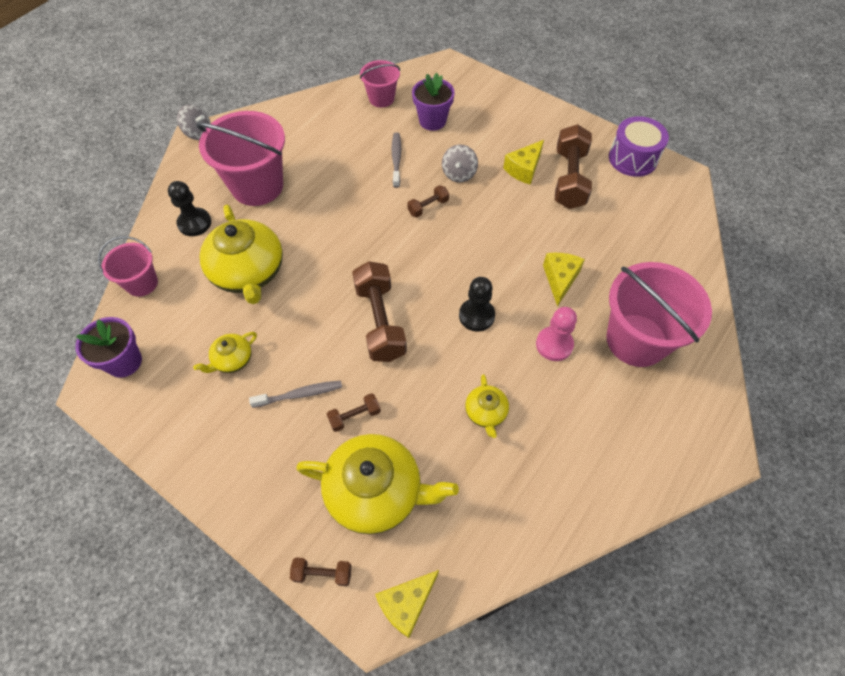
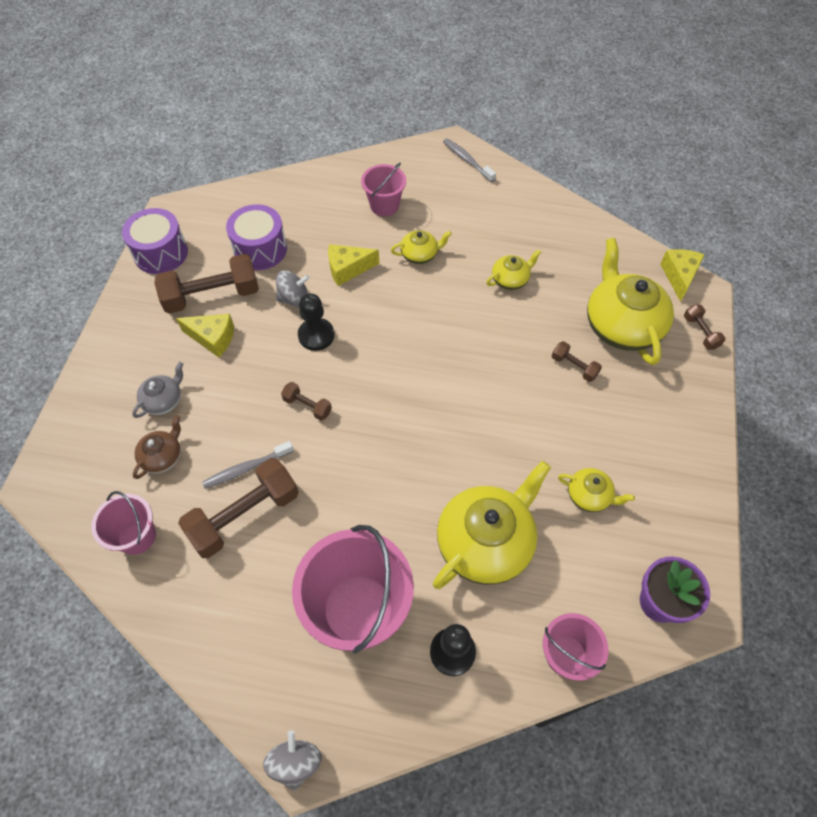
camera: 115 degrees left, 0 degrees up
(300, 394) = (583, 418): grey toothbrush -> grey toothbrush (467, 160)
(380, 321) = (472, 388): brown dumbbell -> brown dumbbell (244, 515)
(406, 604) = (679, 276): yellow cheese -> yellow cheese turned 105 degrees counterclockwise
(432, 121) = (162, 457): purple flower pot -> brown teapot
(459, 174) = (244, 395): grey spinning top -> grey spinning top (294, 299)
(476, 316) = (422, 316): black pawn -> black pawn (316, 335)
(479, 130) = (163, 400): none -> grey teapot
(554, 344) = (420, 255): pink pawn -> yellow teapot
(611, 223) = (260, 249): none -> purple drum
(636, 340) = (384, 205): pink bucket -> pink bucket, size x0.54

